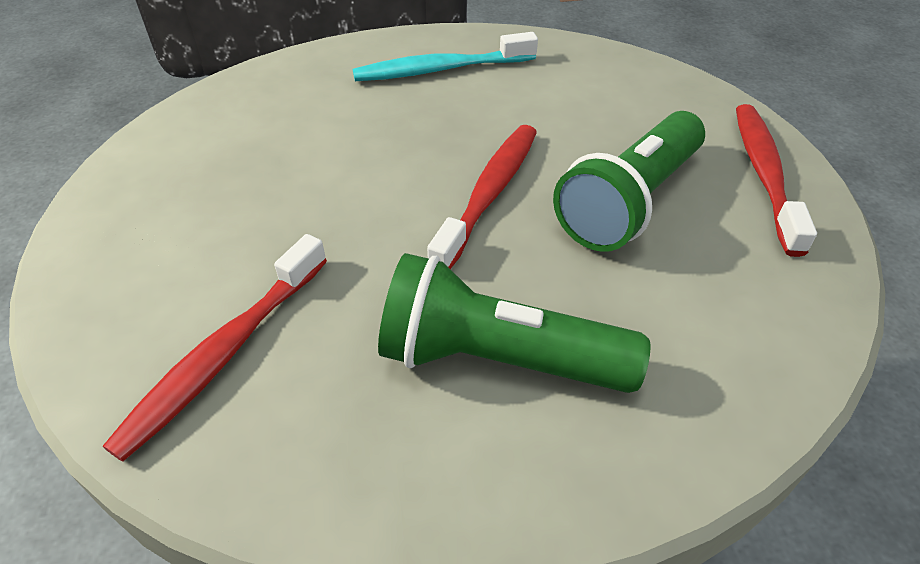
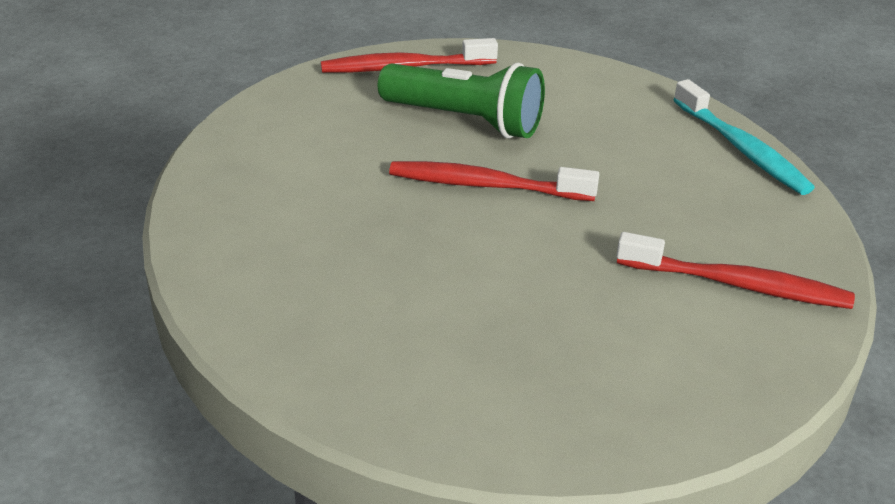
camera: 105 degrees left, 10 degrees down
(440, 69) = (278, 241): turquoise toothbrush -> turquoise toothbrush (742, 149)
(497, 359) = (656, 164): green flashlight -> none

